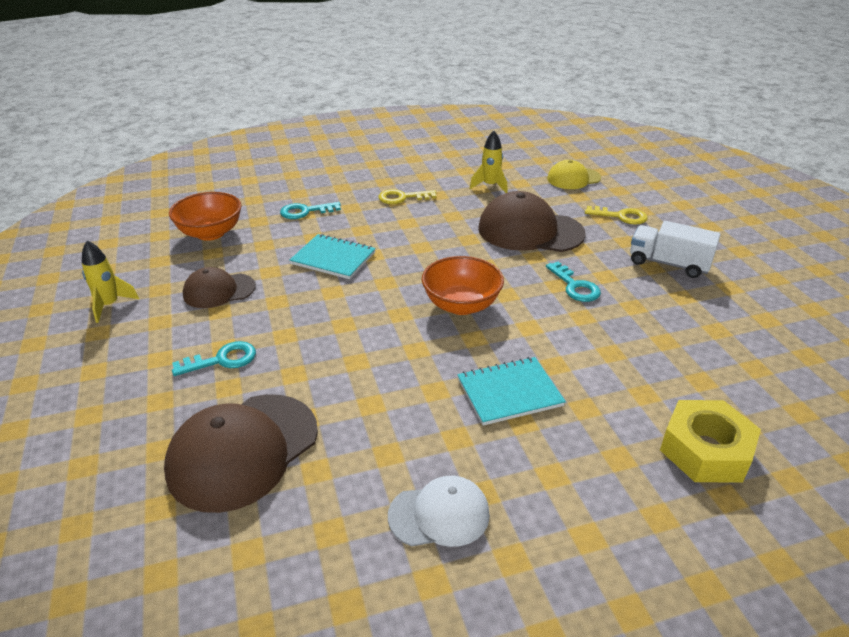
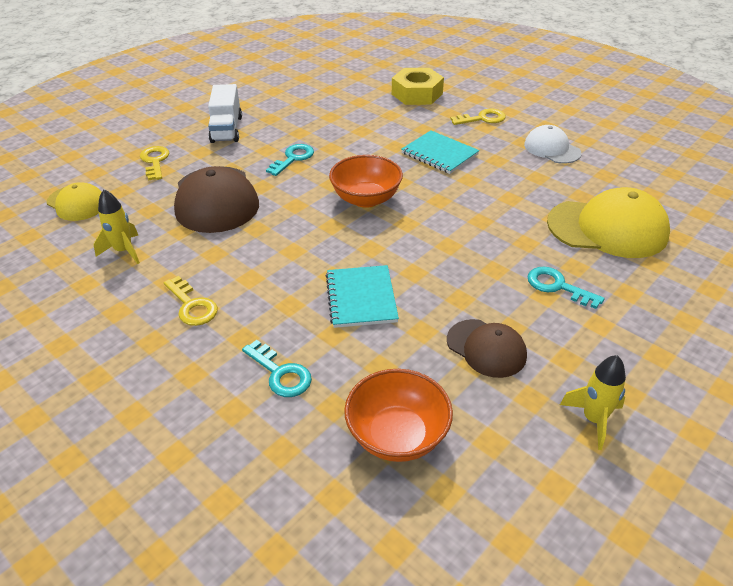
camera: 120 degrees left, 5 degrees up
(243, 451) = (607, 228): brown cap -> yellow cap
(580, 486) = (482, 118): none -> yellow key

